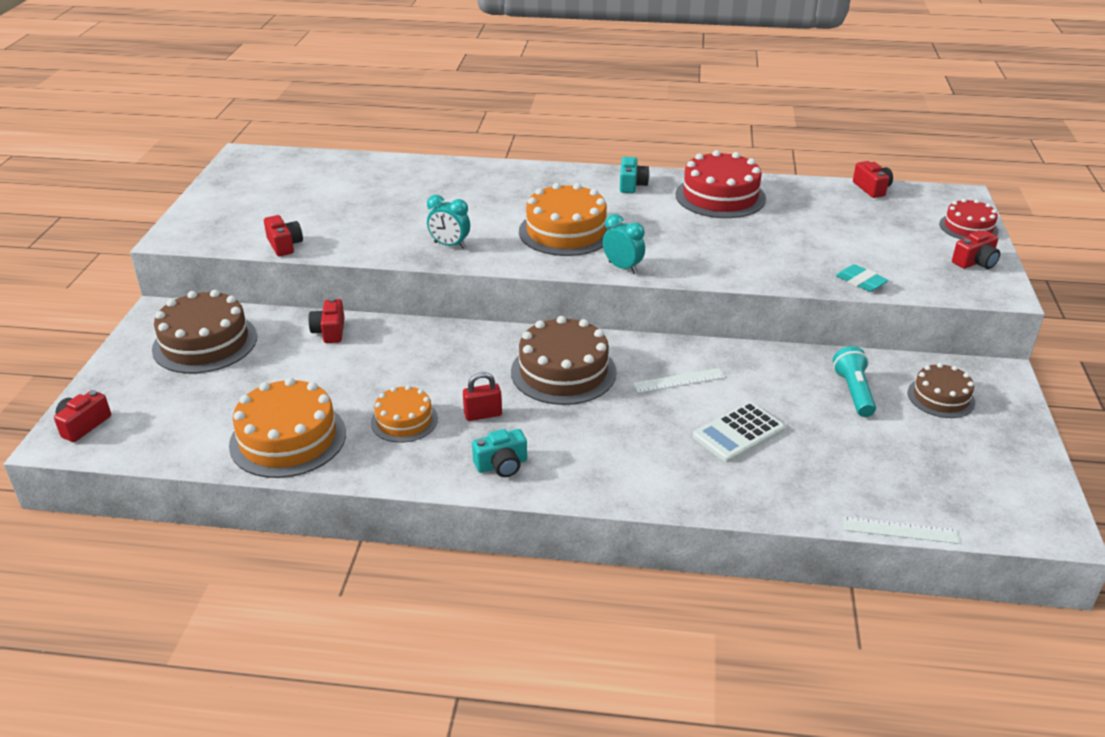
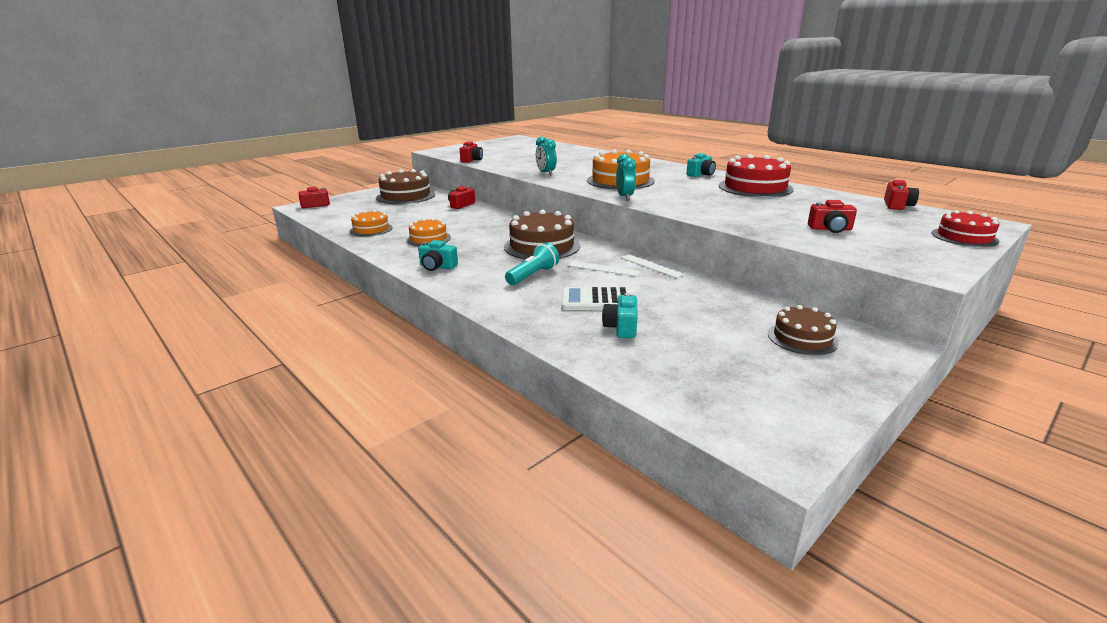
camera: 40 degrees right, 10 degrees down
(288, 439) = (371, 229): orange cake -> orange cake, size x0.59
(483, 415) = (467, 248): red padlock -> none
(806, 458) = (621, 327): none -> turquoise camera
(853, 392) = (724, 311): turquoise flashlight -> turquoise flashlight (533, 275)
(861, 282) = (794, 237): turquoise eraser -> none
(900, 530) = (623, 388): white ruler -> white ruler (651, 266)
(975, 262) = (935, 253): red camera -> red camera (830, 229)

